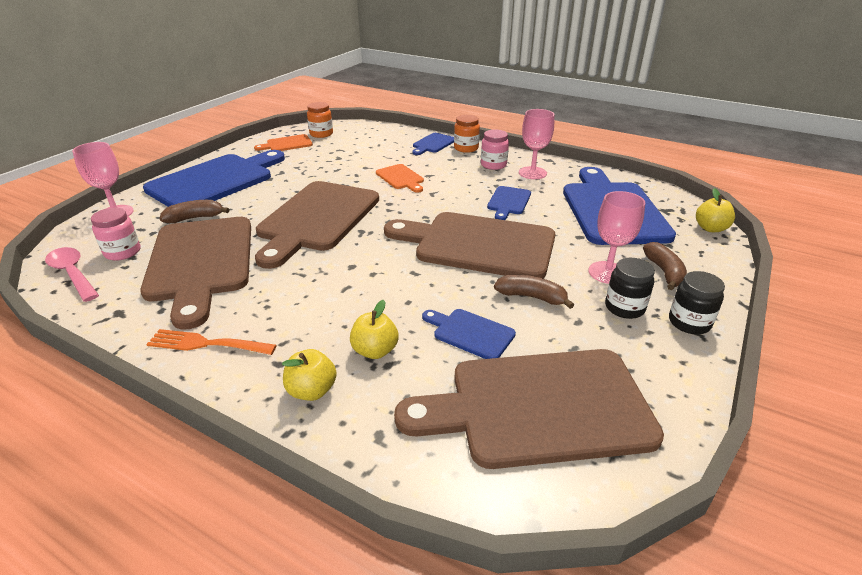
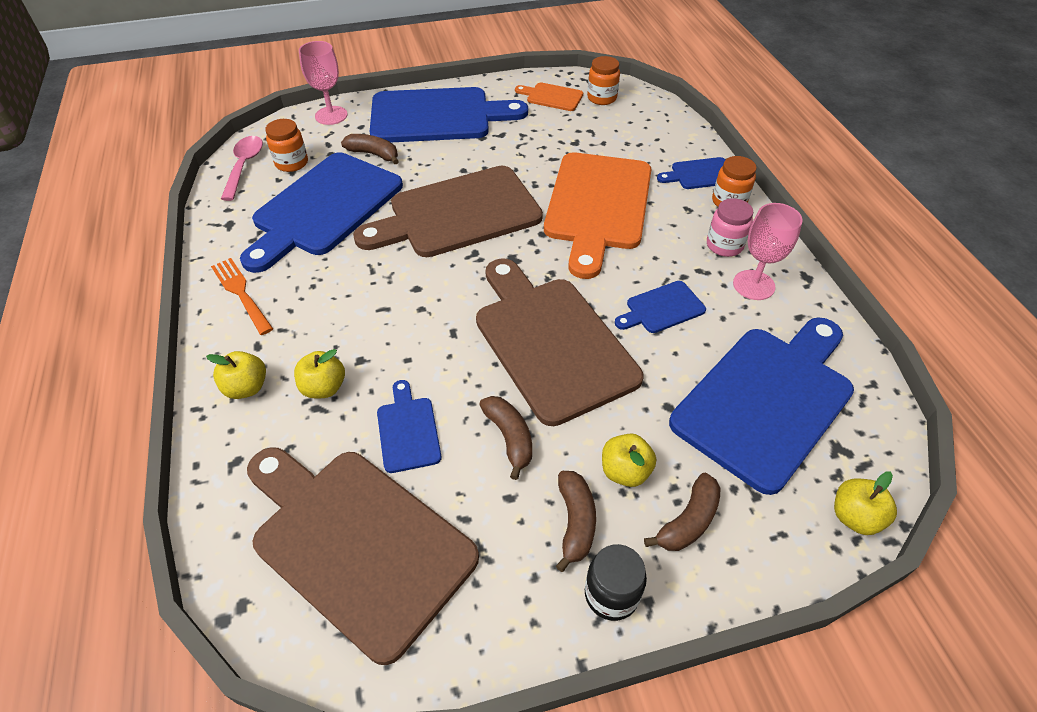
camera: 45 degrees right, 15 degrees up
(123, 252) = (292, 163): pink jar -> orange jar
(201, 262) = (324, 208): brown cutting board -> blue cutting board
(401, 178) = (598, 206): orange cutting board -> orange cutting board, size x2.23
(607, 272) = (625, 471): pink goblet -> yellow apple
(624, 307) = (575, 522): black jar -> brown banana

